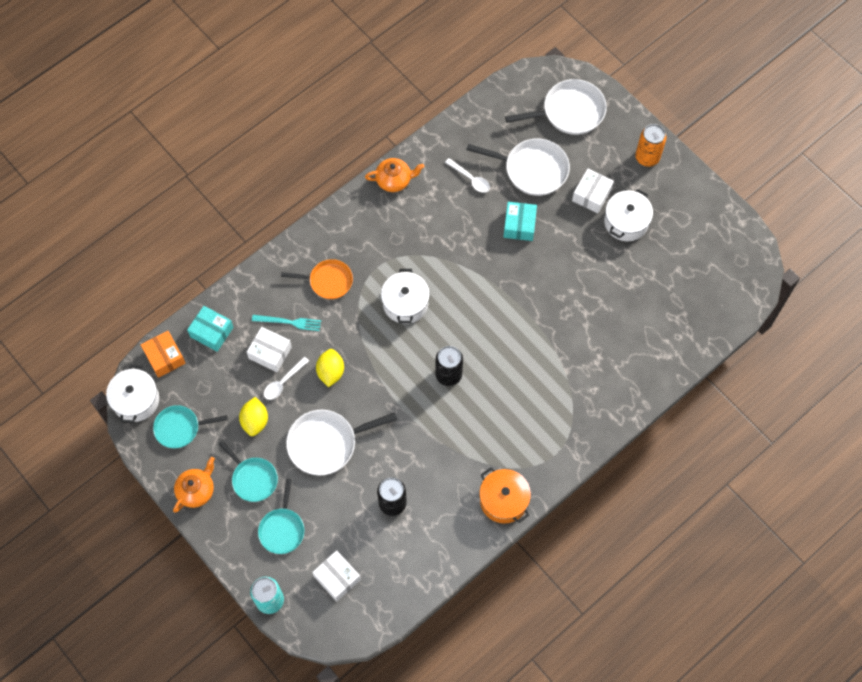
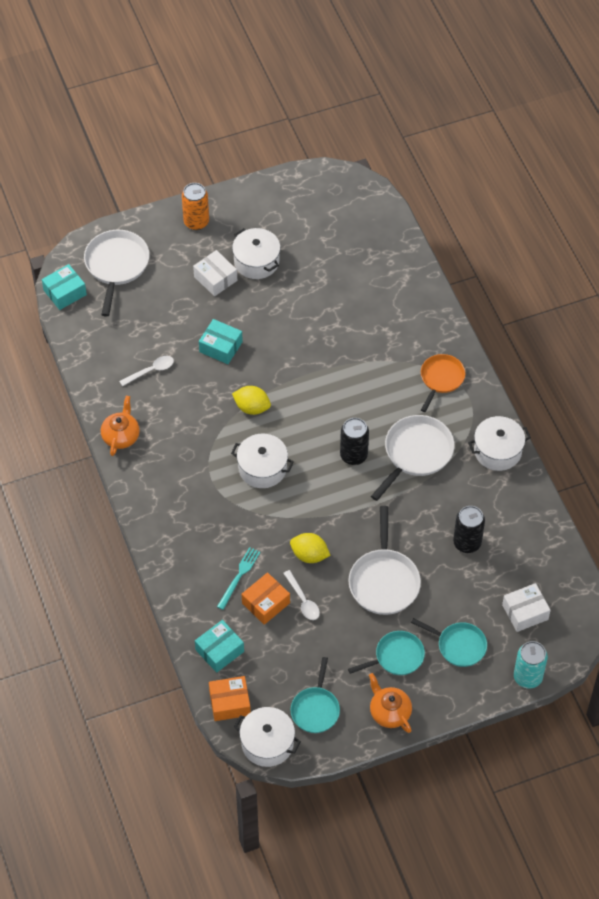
camera: 70 degrees left, 10 degrees down
(255, 421) = (335, 638): yellow lemon -> yellow lemon (252, 407)
(270, 353) = (266, 603): white box -> orange box
(328, 281) = (208, 528): orange pan -> orange pan (441, 379)
(503, 500) = (497, 451): orange pot -> white pot
(523, 83) = (65, 292): none -> turquoise box
(532, 169) = (165, 317): white pan -> white pan (416, 453)

